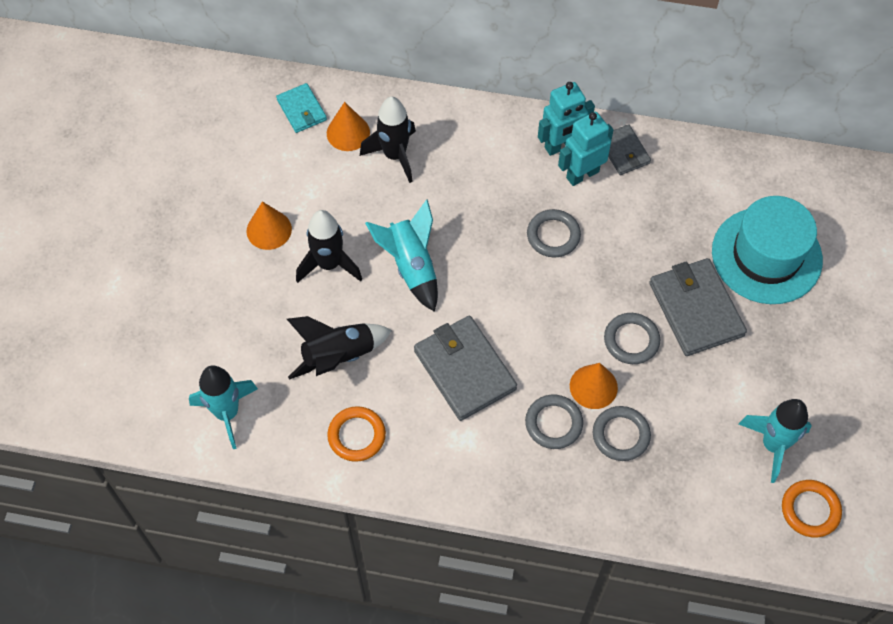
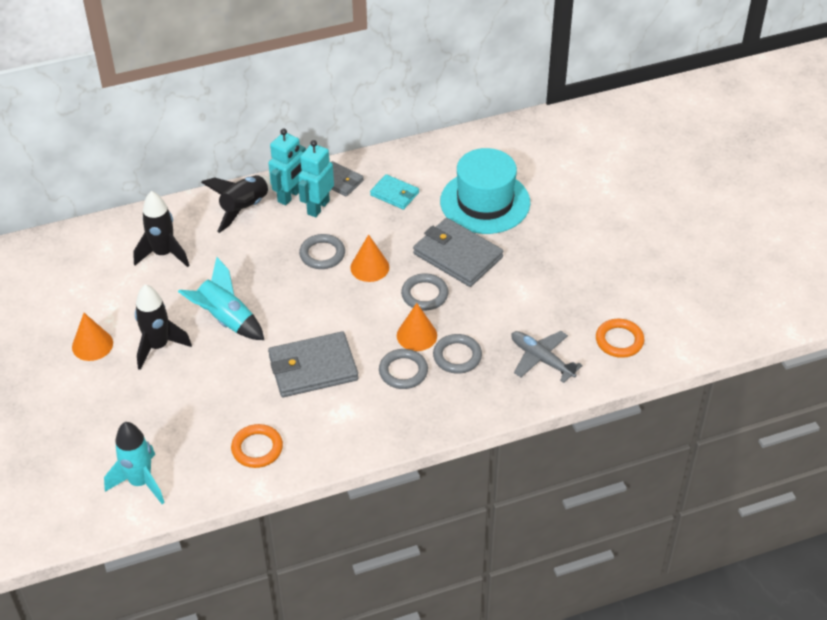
camera: 30 degrees left, 15 degrees down
(301, 110) = (66, 255): turquoise wallet -> turquoise wallet (394, 194)
(338, 356) = (207, 403): black rocket -> black rocket (244, 209)
(348, 132) = (115, 254): orange cone -> orange cone (369, 267)
(464, 370) = (313, 368): grey wallet -> grey wallet turned 45 degrees counterclockwise
(709, 488) = (542, 359): none -> grey plane
(773, 445) = (567, 313): turquoise rocket -> none

